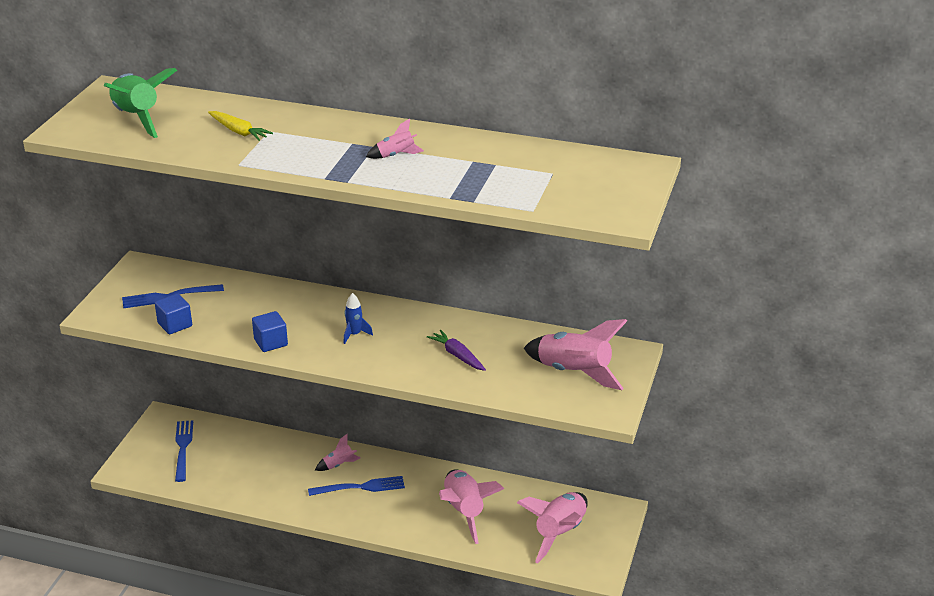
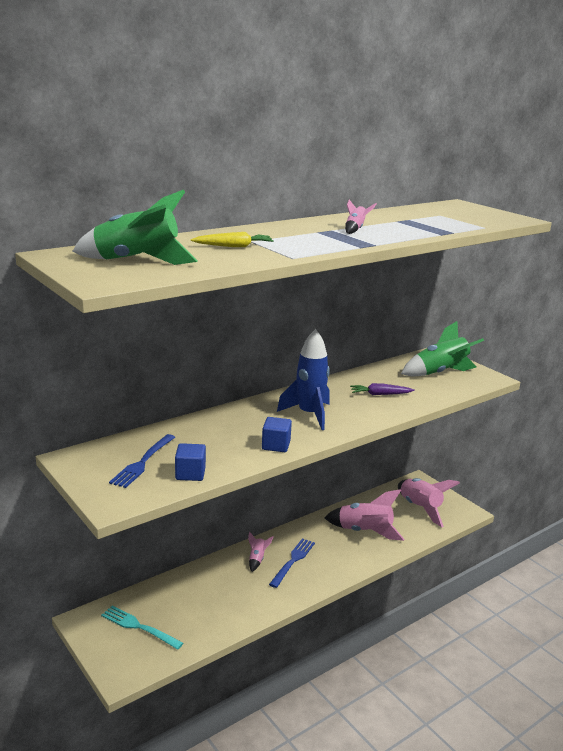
camera: 55 degrees left, 10 degrees down
(183, 448) = (139, 627): blue fork -> turquoise fork
(354, 334) = (309, 414): blue rocket -> blue rocket, size x2.09
(574, 372) = (440, 373): pink rocket -> green rocket

